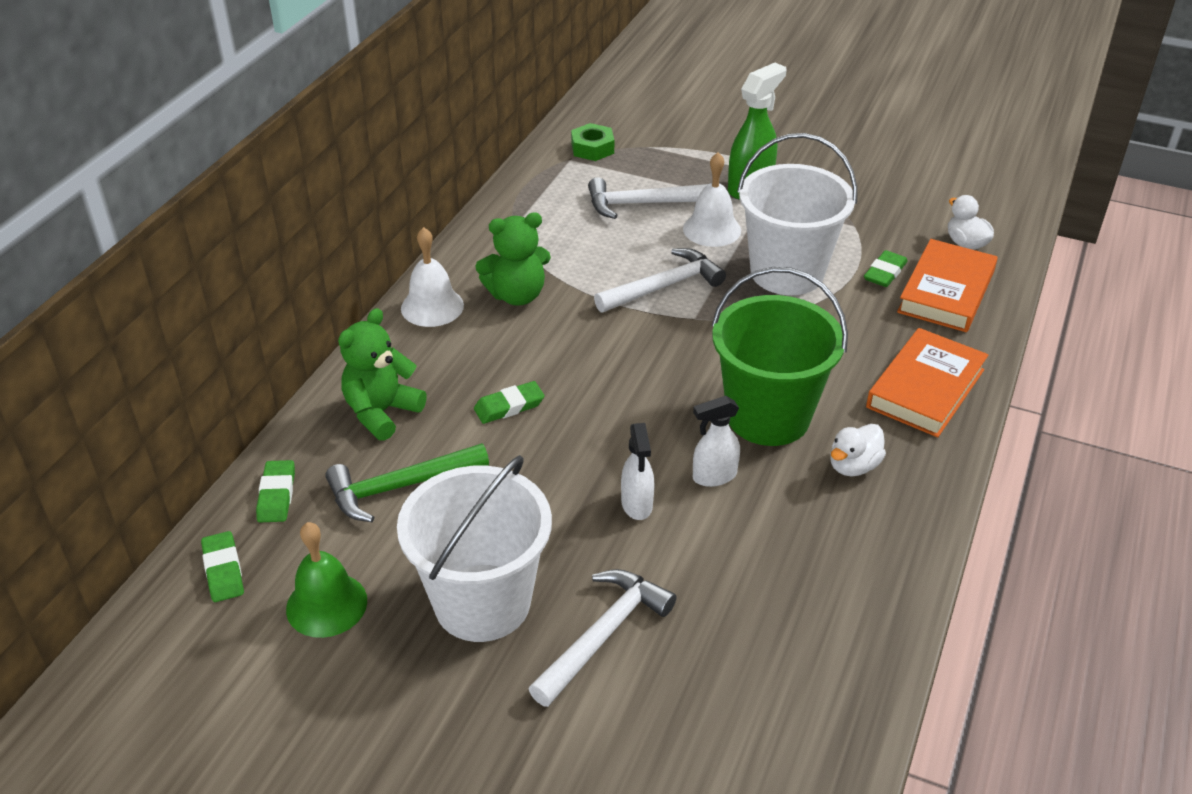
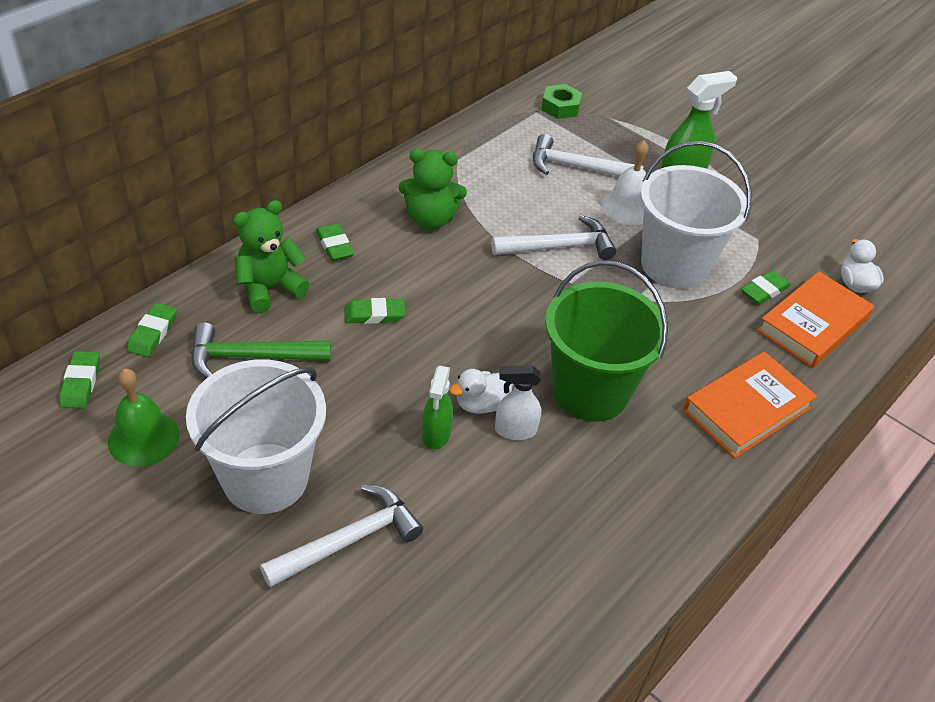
camera: 15 degrees right, 5 degrees up
(429, 349) = (335, 245): none -> green eraser
(432, 306) = (356, 209): white bell -> none
(637, 505) = (436, 434): white spray bottle -> green spray bottle
(853, 466) = (643, 460): white duck -> white duck (481, 404)

